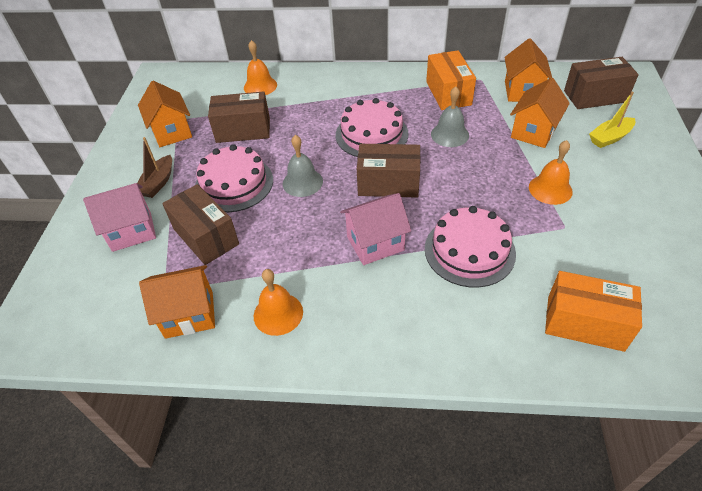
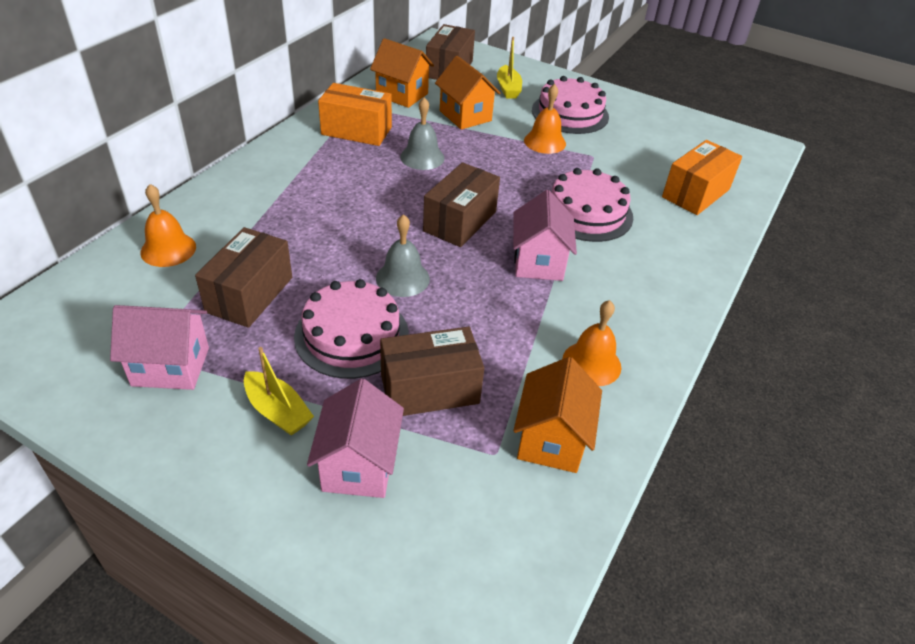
camera: 70 degrees left, 5 degrees down
(158, 183) = (278, 411): brown boat -> yellow boat
(172, 132) = (171, 366): orange house -> pink house
(371, 134) = (370, 201): pink cake -> pink cake (570, 113)

